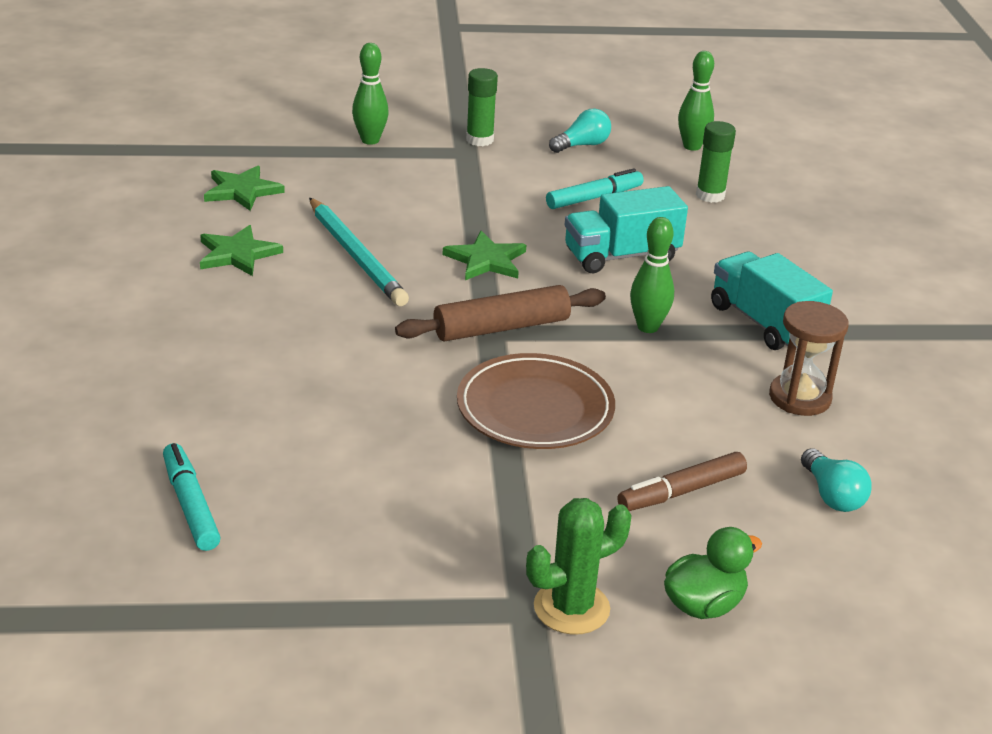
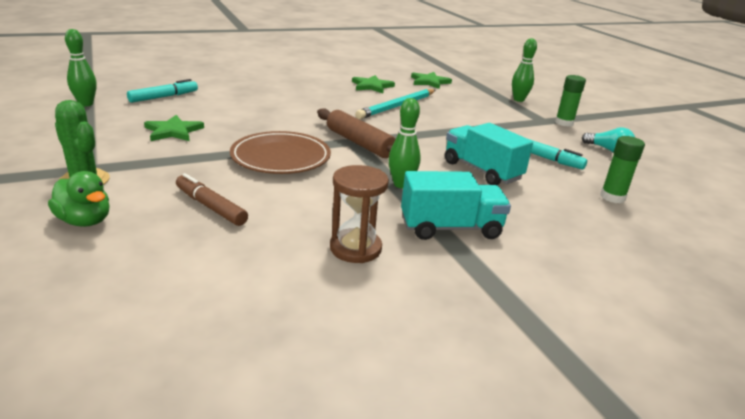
camera: 70 degrees right, 5 degrees down
(486, 260) = (428, 134): green star -> green star (173, 131)
(692, 146) = (675, 186): green bowling pin -> green bowling pin (86, 104)
(764, 323) = (450, 228): turquoise truck -> turquoise truck turned 45 degrees clockwise
(832, 495) = (226, 268): turquoise light bulb -> none

